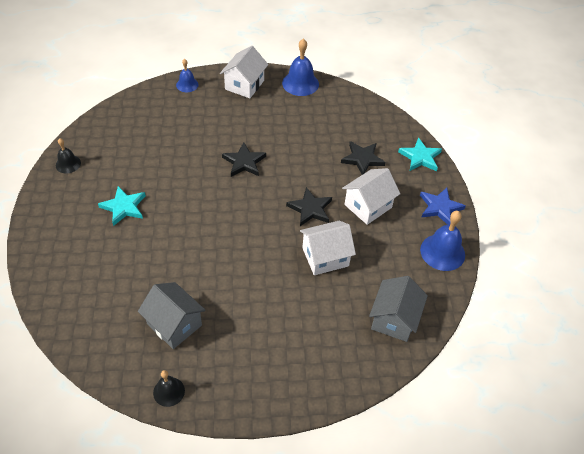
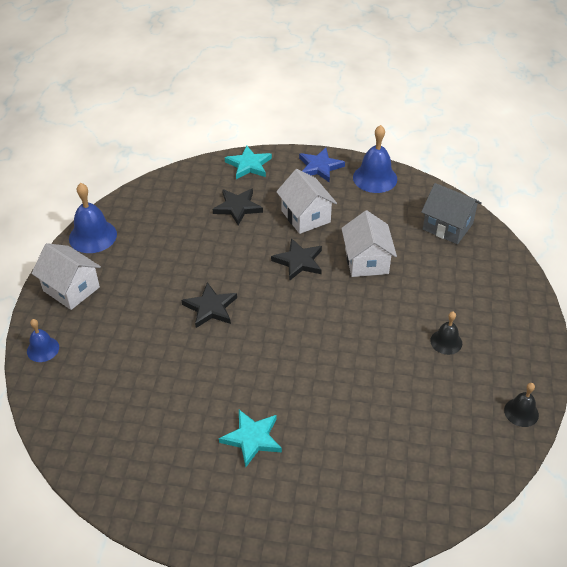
camera: 75 degrees left, 5 degrees down
(68, 164) = (151, 503): black bell -> black bell (446, 342)
(174, 324) = (438, 400): grey house -> none

